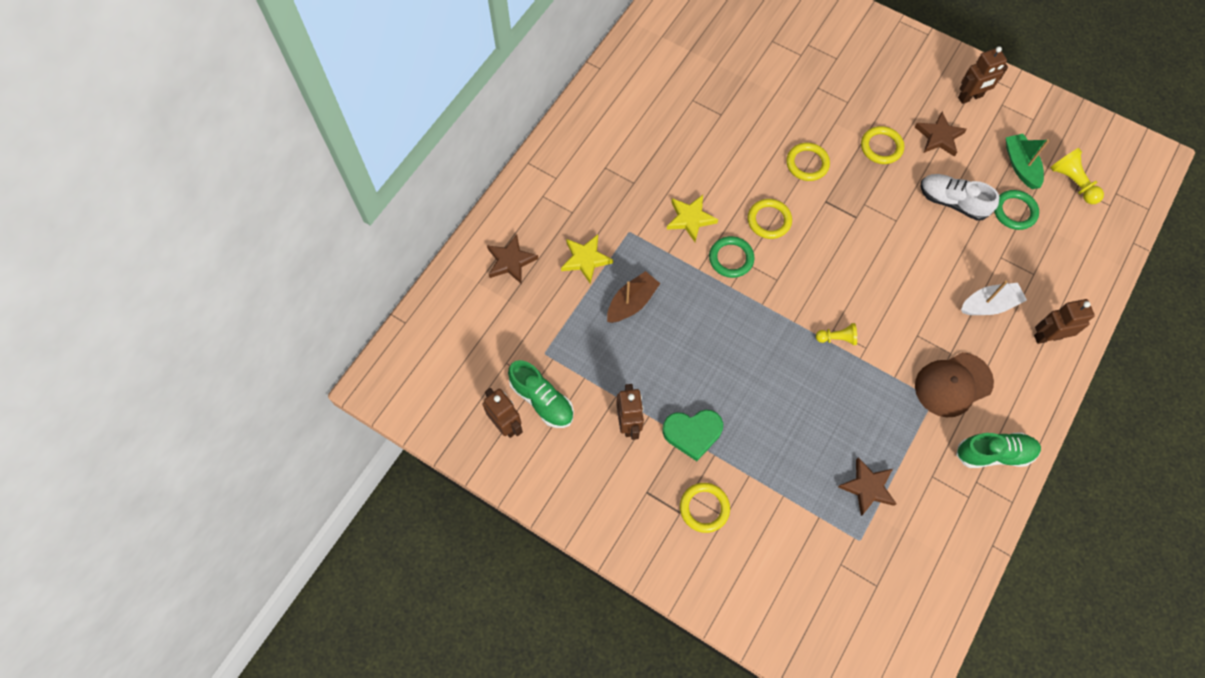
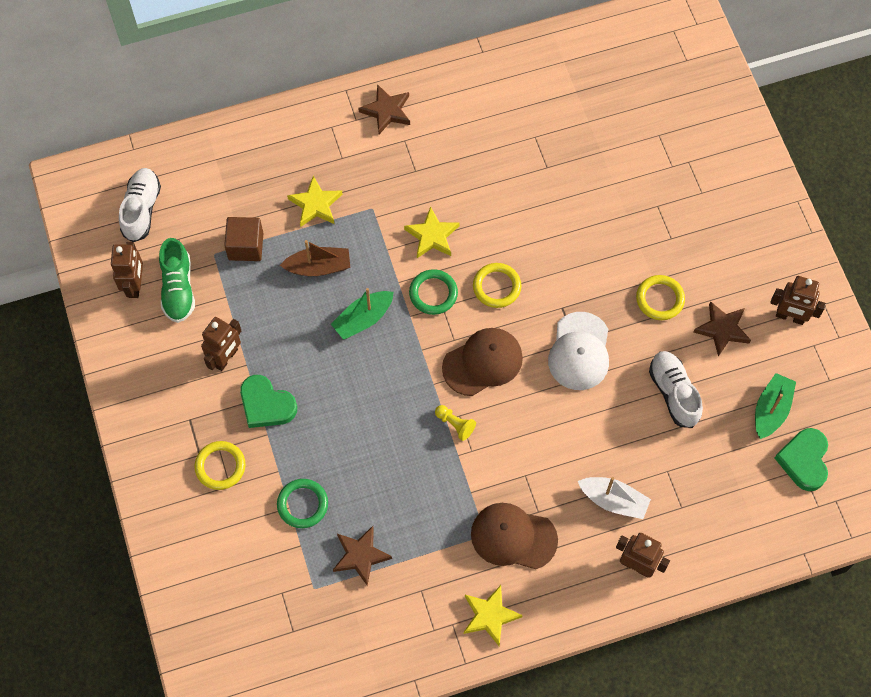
camera: 40 degrees right, 0 degrees up
(456, 363) = (141, 209): none -> white shoe
(510, 261) = (256, 161): brown star -> brown star (386, 111)
(563, 329) = (246, 246): none -> brown cube
(700, 315) = (363, 319): none -> green boat
(807, 163) = (579, 264): yellow ring -> none
(812, 280) = (483, 362): none -> brown cap
(866, 222) = (579, 351): none -> white cap
(994, 453) = (490, 616): green shoe -> yellow star
(1014, 211) = (722, 443): green ring -> green ring (302, 504)
(1072, 182) = (804, 460): yellow pawn -> green heart

